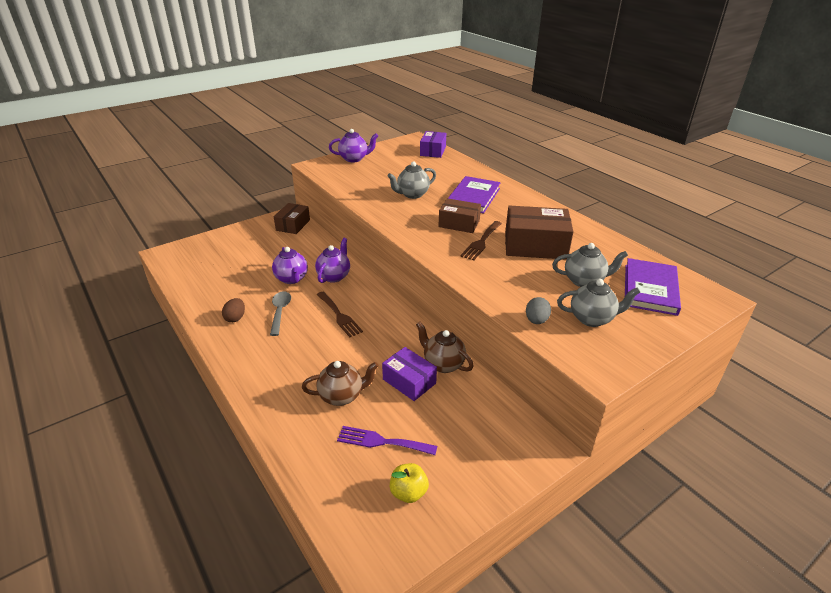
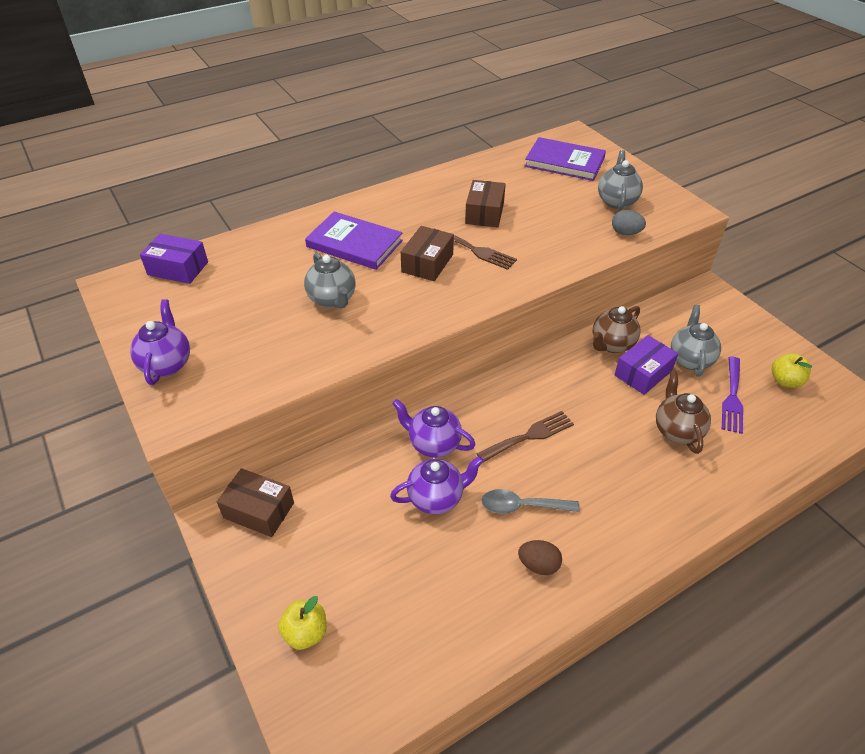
camera: 85 degrees left, 10 degrees up
(219, 245) = (306, 632): none -> yellow apple
(535, 245) = (484, 213): brown box -> brown box, size x0.64
(584, 281) = (554, 194): grey teapot -> grey teapot (690, 359)

